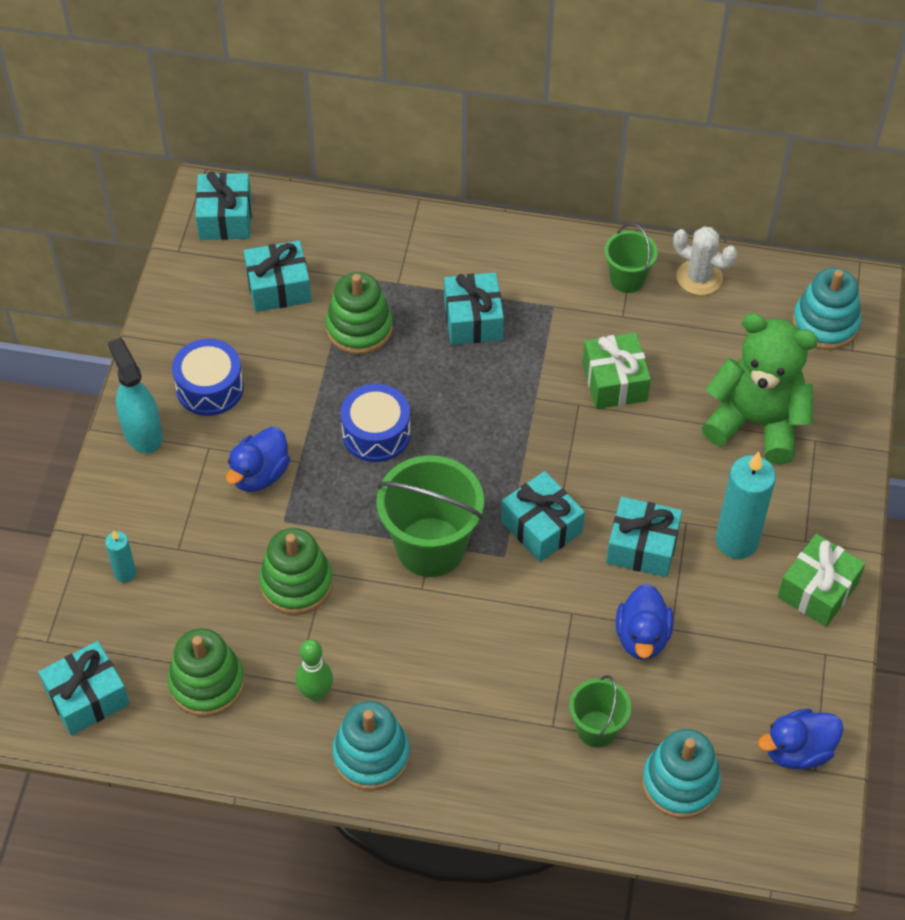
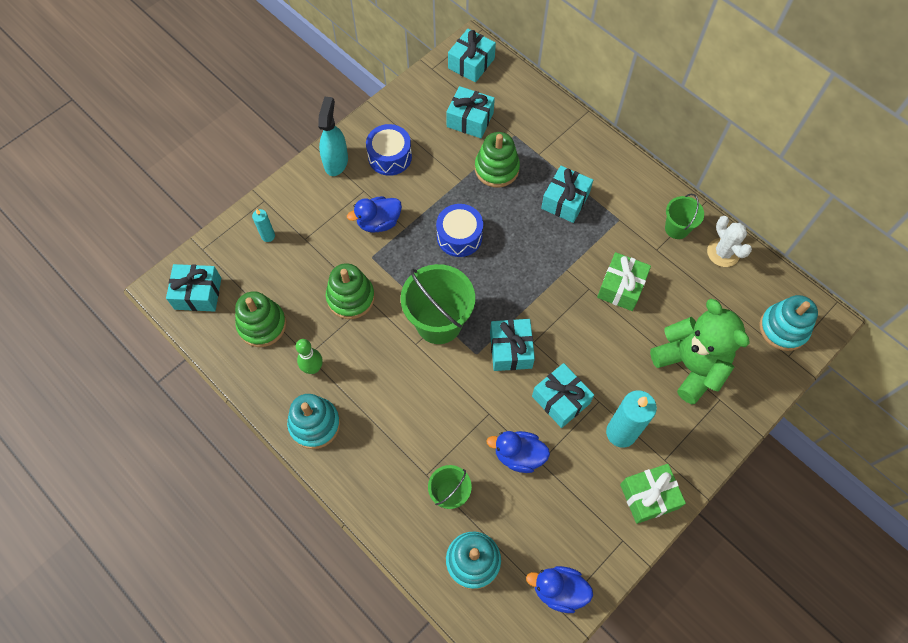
camera: 35 degrees right, 10 degrees up
(642, 637) = (518, 455): blue duck -> blue duck turned 60 degrees clockwise

